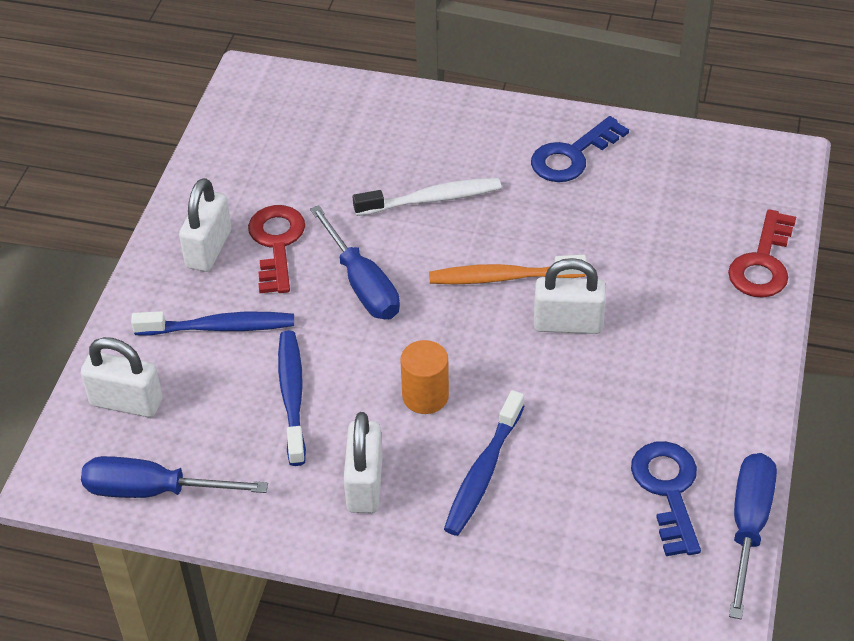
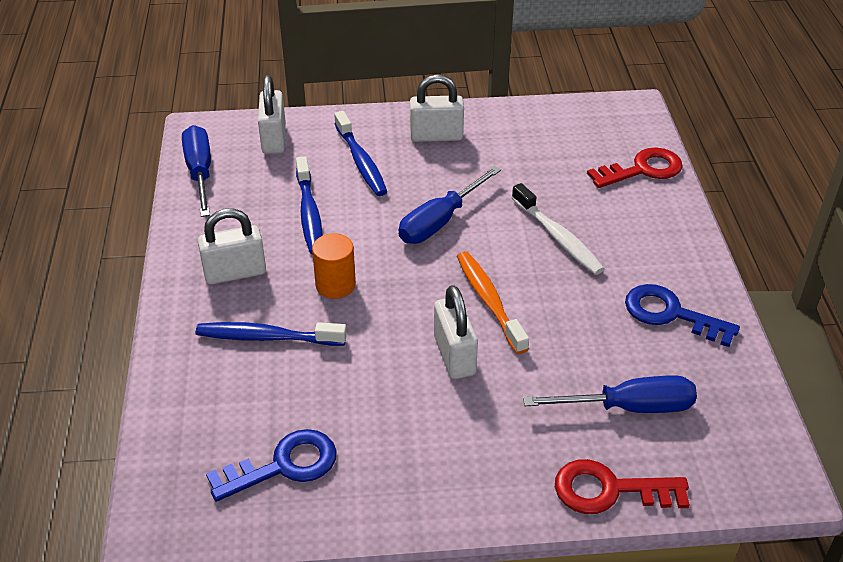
camera: 70 degrees right, 5 degrees down
(277, 243) = (460, 167): red key -> red key (642, 170)
(292, 395) = (309, 214): blue toothbrush -> blue toothbrush turned 105 degrees clockwise
(748, 526) = (258, 536): blue screwdriver -> blue screwdriver (629, 407)

